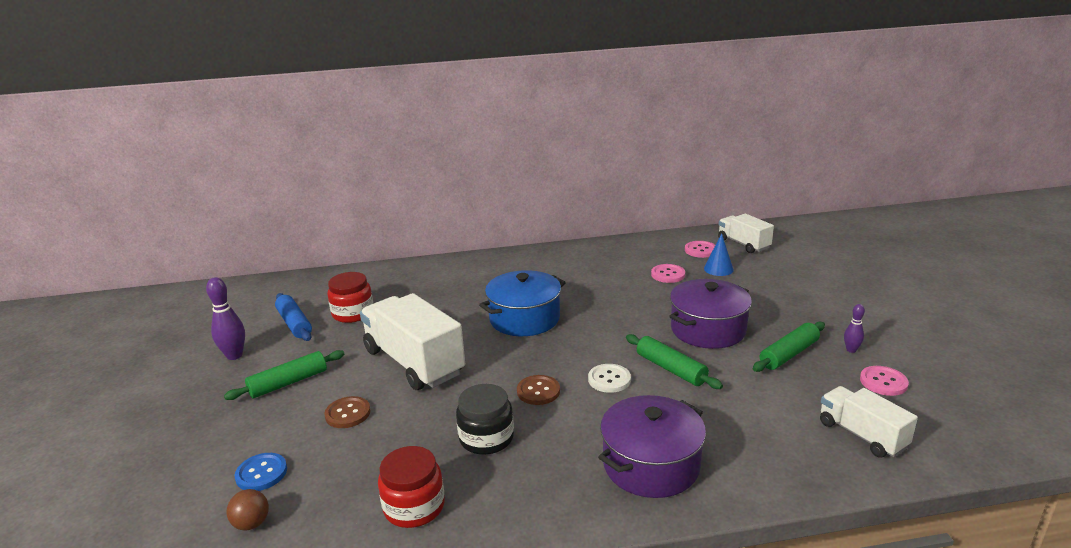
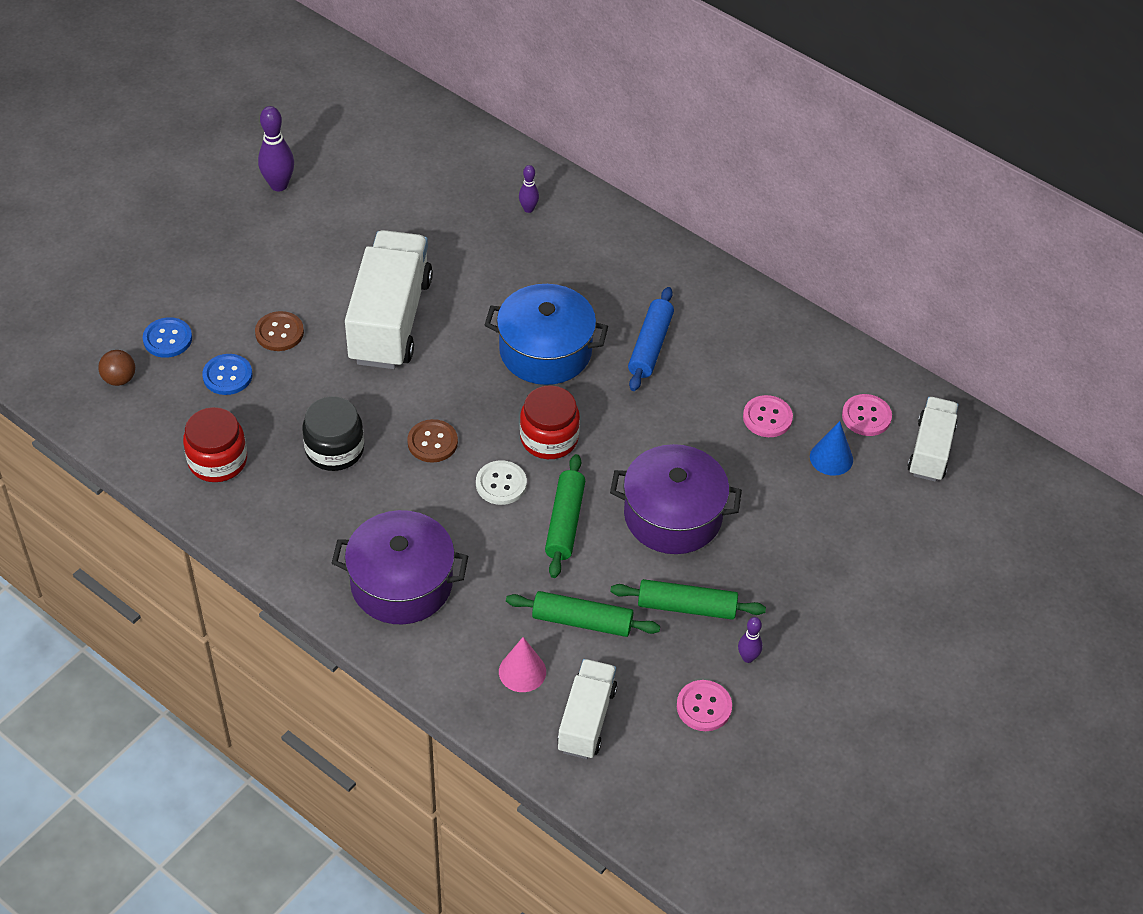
camera: 45 degrees right, 25 degrees up
(288, 383) = (279, 257): green rolling pin -> green rolling pin (582, 621)
(294, 324) = (364, 182): blue rolling pin -> blue rolling pin (650, 346)
(344, 459) = (227, 376): none -> blue button
(353, 313) = (423, 209): red jar -> red jar (549, 438)
(414, 281) = (528, 209): none -> purple bowling pin
(792, 444) = (522, 671): none -> pink cone

